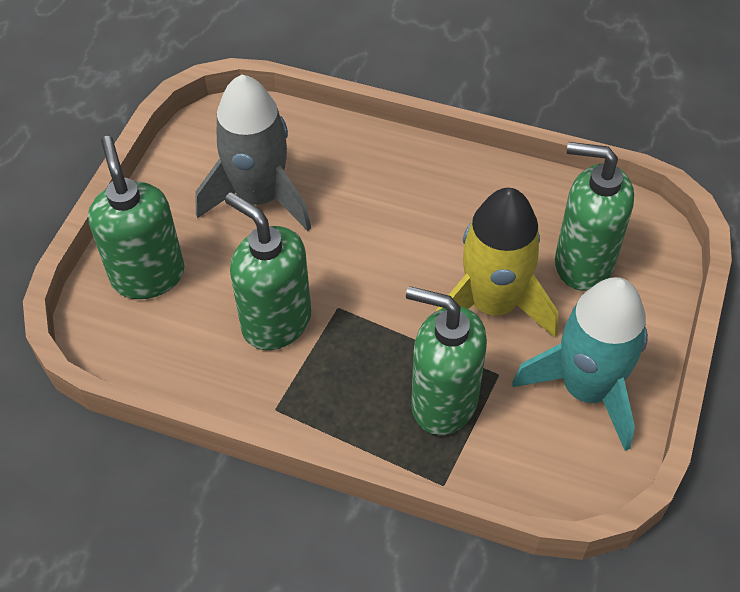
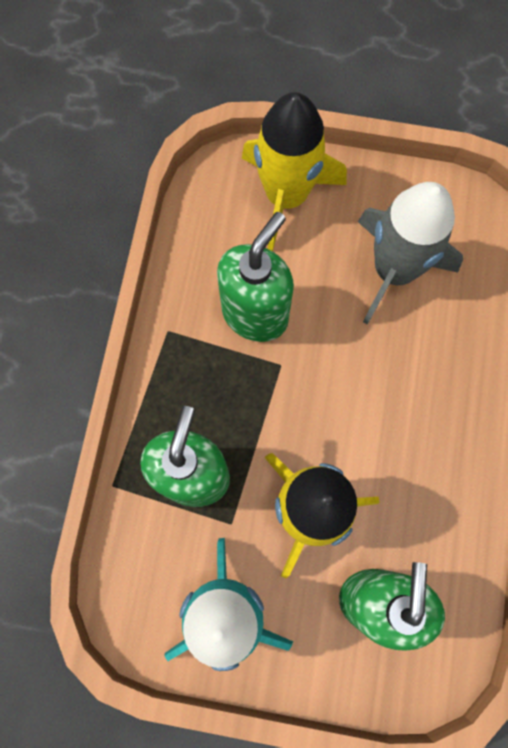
camera: 80 degrees right, 20 degrees up
(148, 275) = (286, 196): green soap dispenser -> yellow rocket

